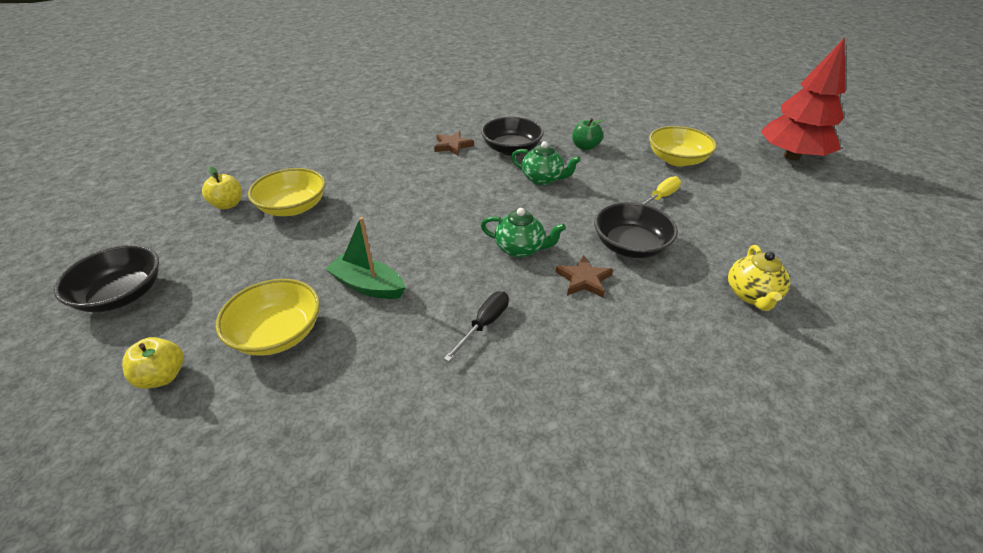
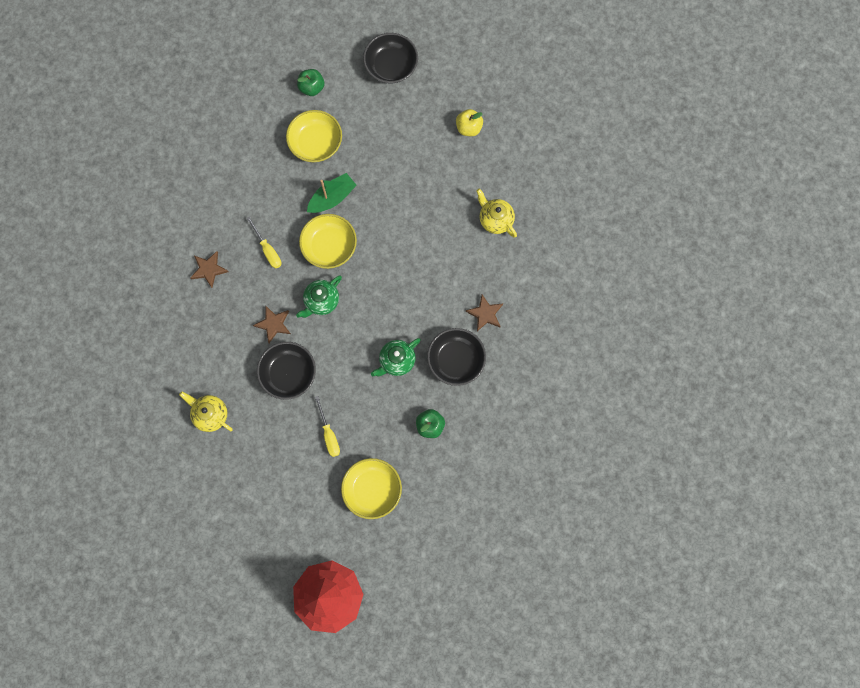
camera: 115 degrees right, 35 degrees up
(163, 376) = (312, 88): yellow apple -> green apple
(293, 207) = (444, 170): yellow bowl -> yellow bowl (329, 246)
(345, 162) = (495, 220): none -> yellow teapot
(484, 324) = (268, 250): black screwdriver -> yellow screwdriver
(563, 384) = (209, 269): none -> brown star

